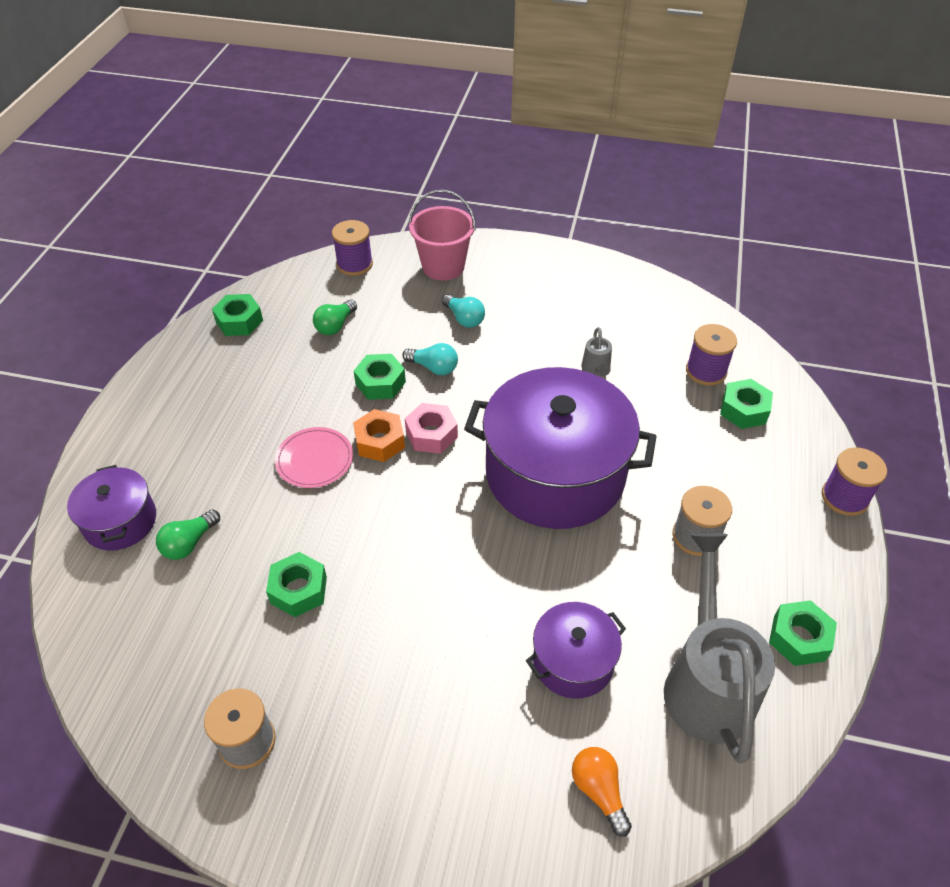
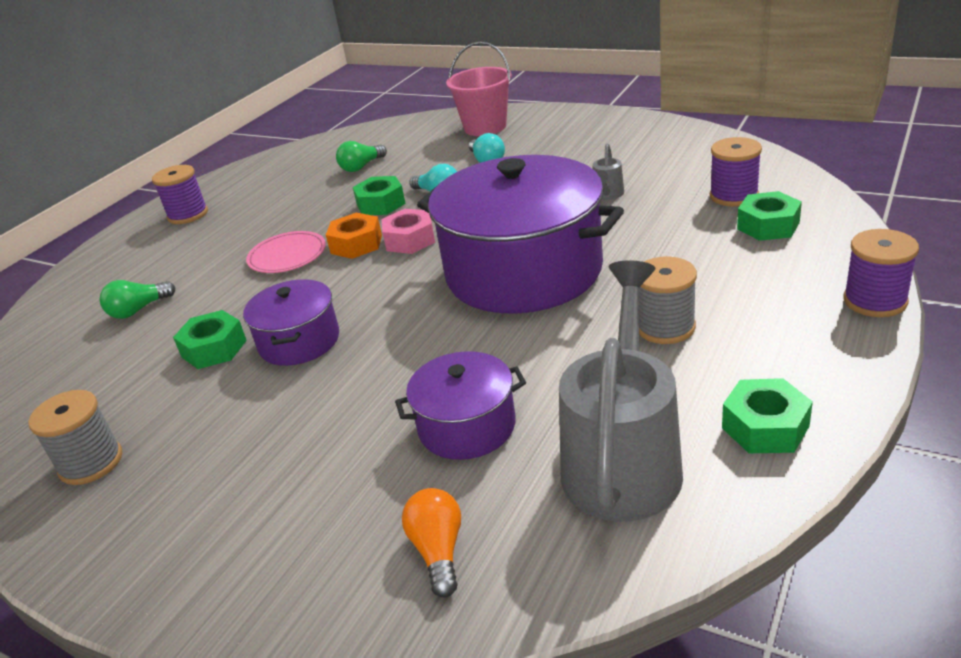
camera: 20 degrees right, 15 degrees down
(120, 521) = (91, 293): purple pot -> purple pot (299, 341)
(239, 321) = (278, 165): green nut -> none
(354, 264) = (402, 128): purple spool -> purple spool (188, 214)

